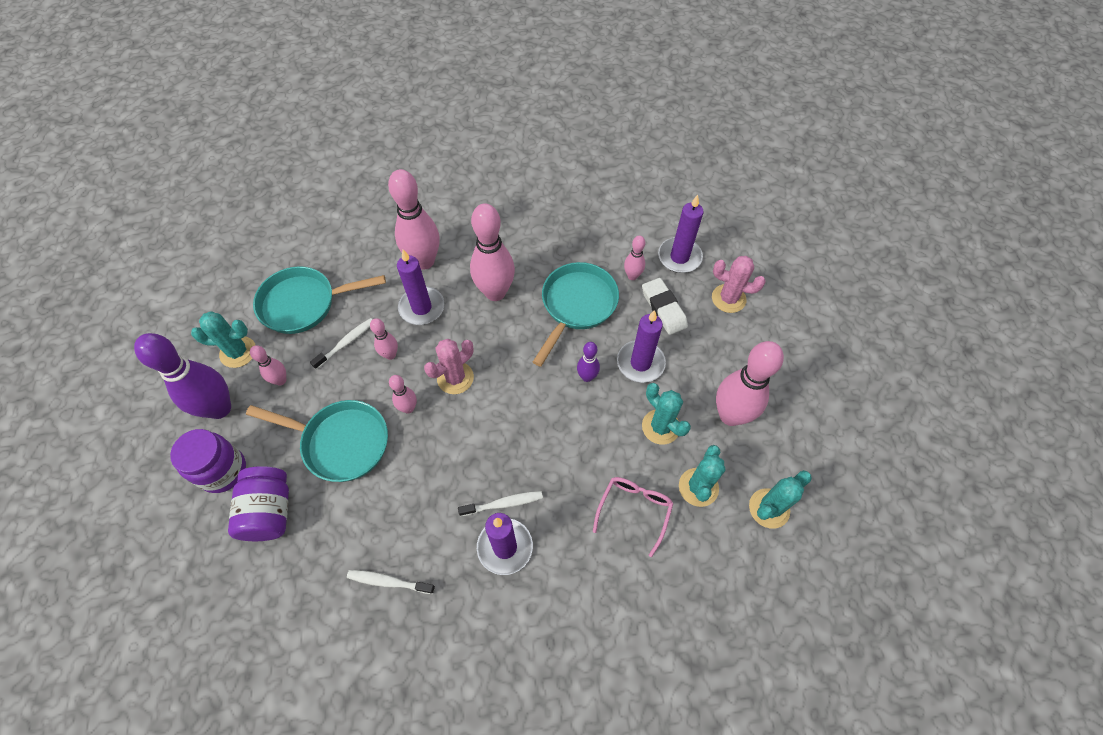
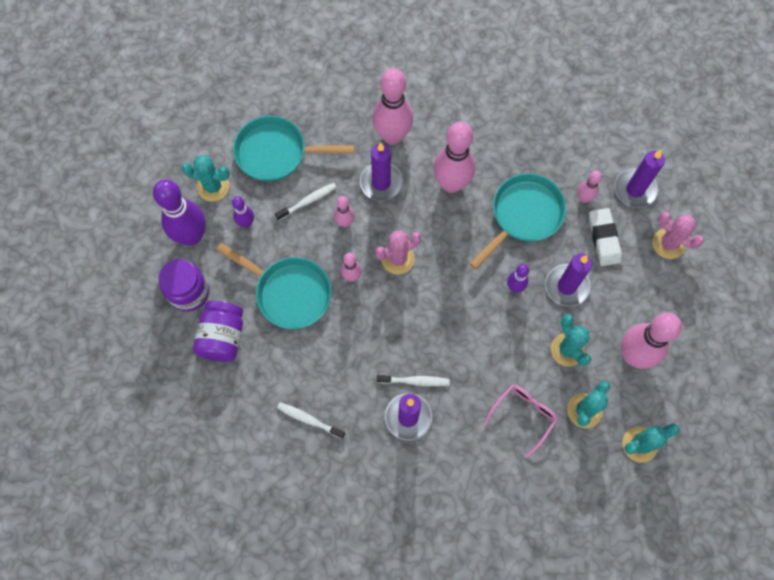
camera: 15 degrees right, 10 degrees up
(280, 380) = (246, 223): pink bowling pin -> purple bowling pin

